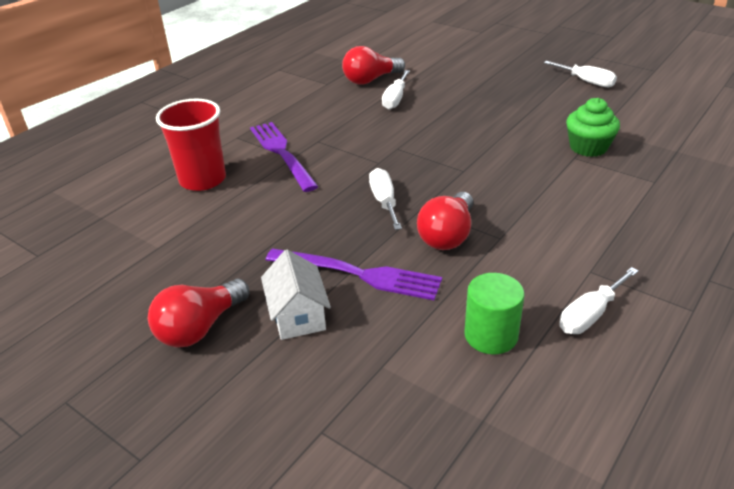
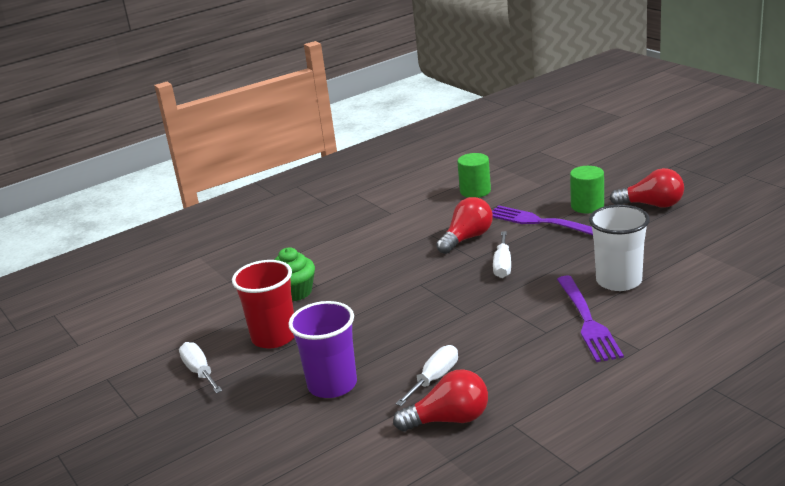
camera: 160 degrees left, 10 degrees down
(200, 328) = (652, 205): red light bulb -> red light bulb turned 45 degrees clockwise
(202, 179) = (670, 302): red cup -> red cup (274, 337)
(252, 196) = (619, 281): none -> white cup
(298, 315) = (587, 206): white house -> green cylinder
(471, 87) = (332, 385): none -> purple cup
(590, 314) = (412, 195): white screwdriver -> none

